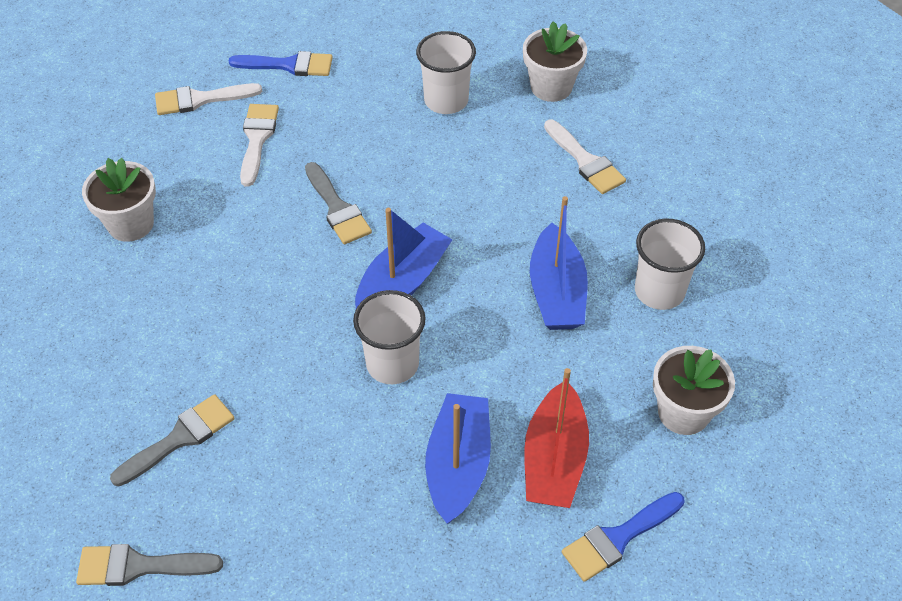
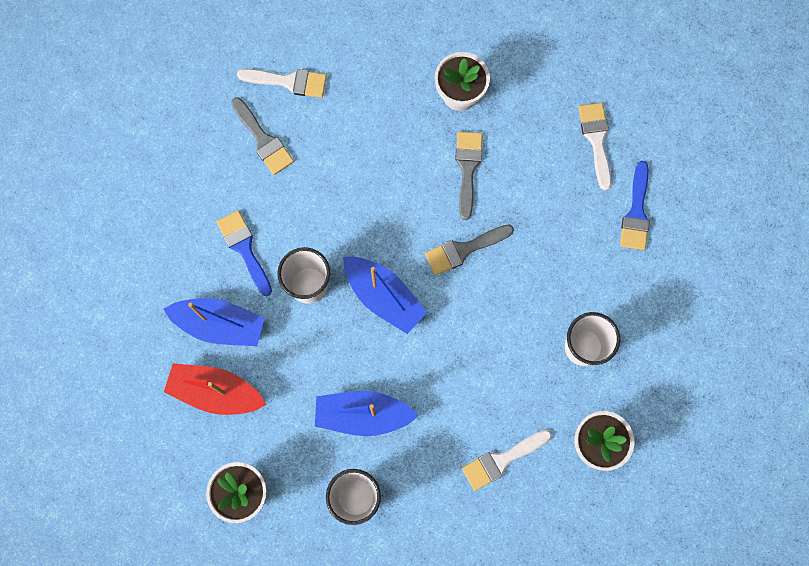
camera: 95 degrees right, 25 degrees up
(139, 566) = (173, 120): grey brush -> grey brush (468, 168)
(257, 139) = (546, 187): white brush -> white brush (288, 81)
(618, 538) = (151, 426): blue brush -> blue brush (244, 248)

